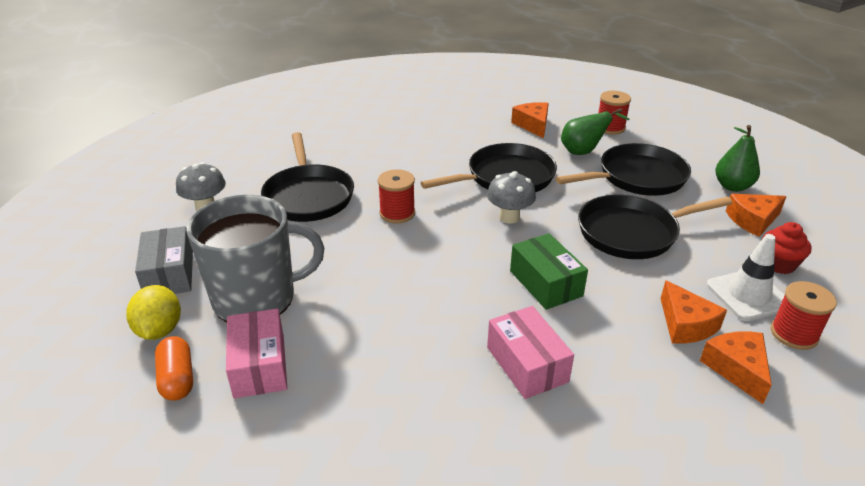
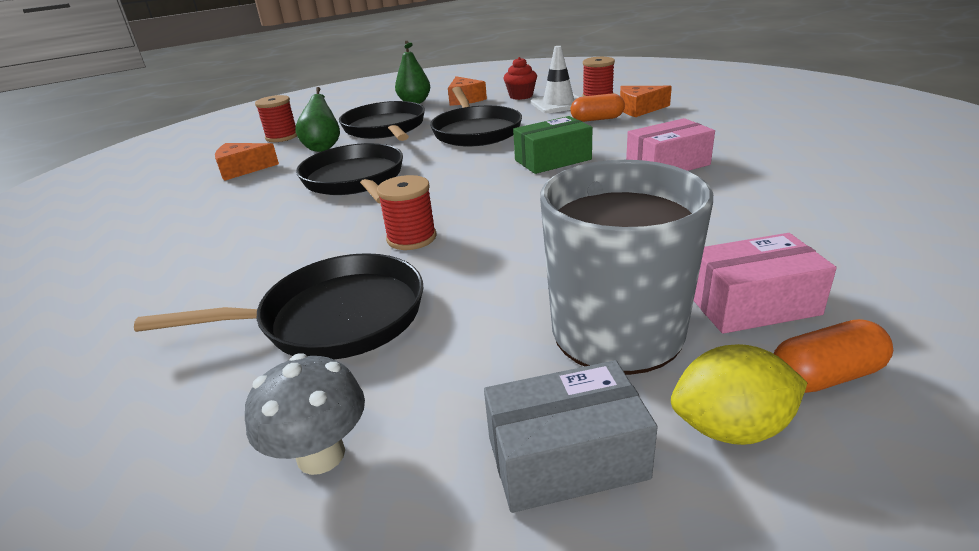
camera: 85 degrees left, 5 degrees down
(509, 217) = (438, 176): grey mushroom -> none
(685, 325) = (597, 119): orange cheese -> orange capsule

